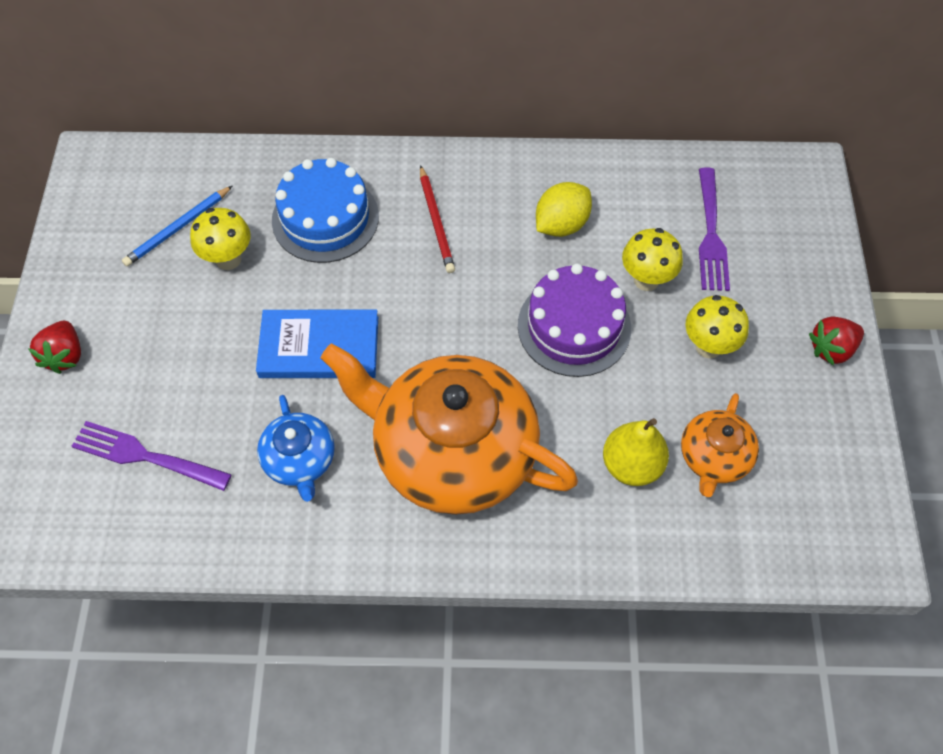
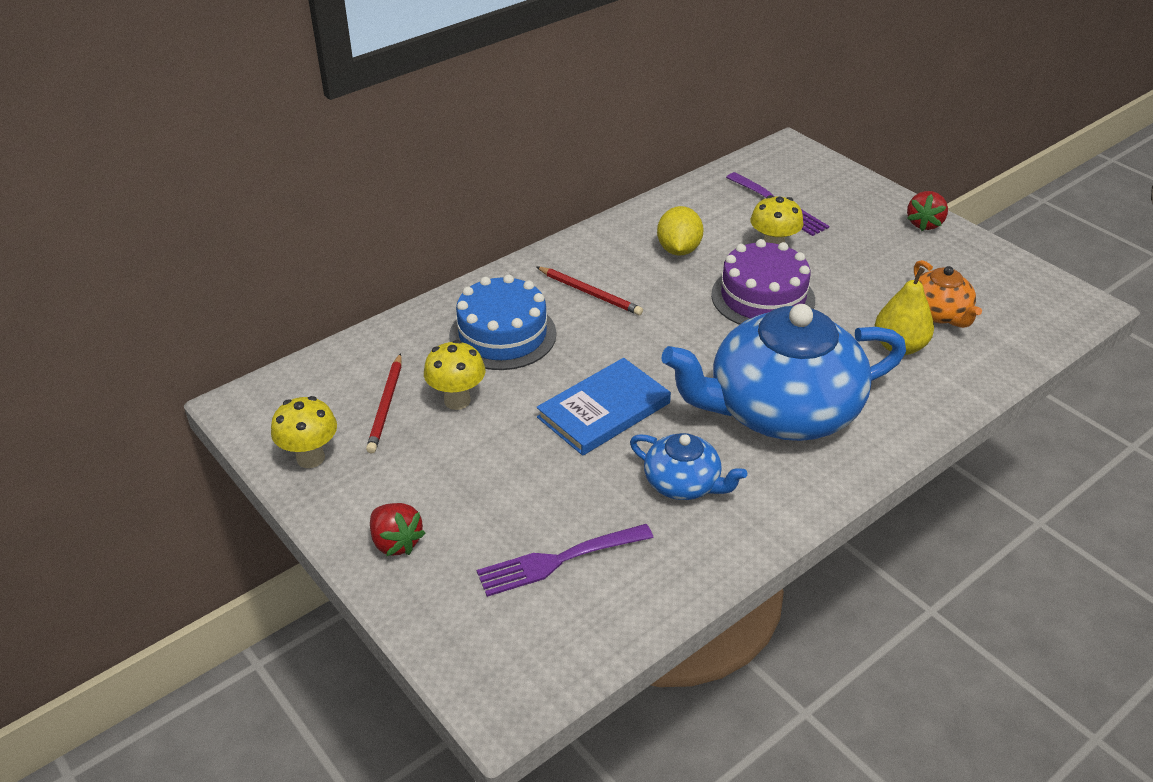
camera: 40 degrees left, 20 degrees down
(178, 228) = (386, 405): blue pencil -> red pencil
(452, 451) = (780, 410): orange teapot -> blue teapot
(708, 346) = (856, 261): yellow mushroom -> yellow mushroom (310, 458)

